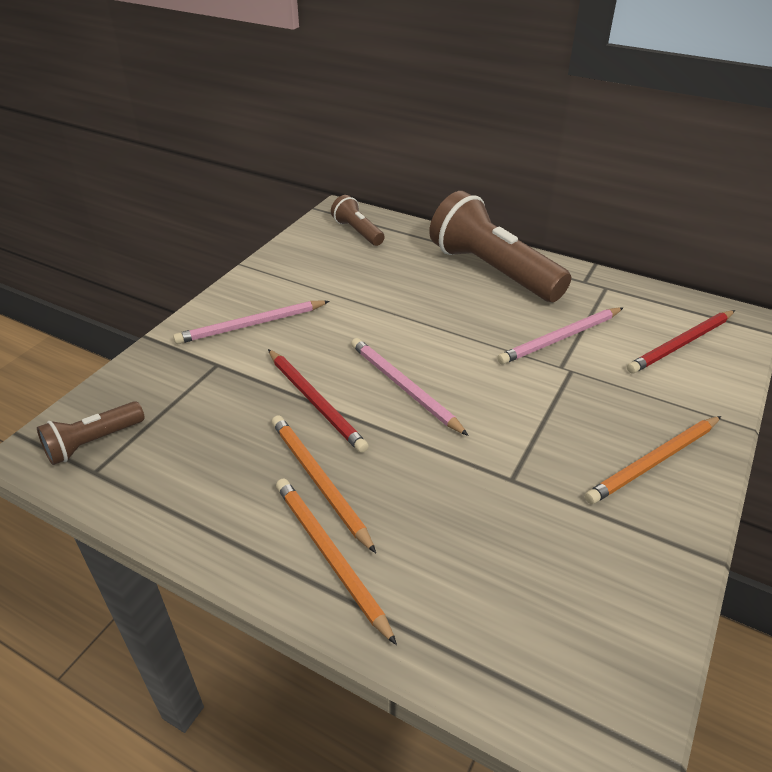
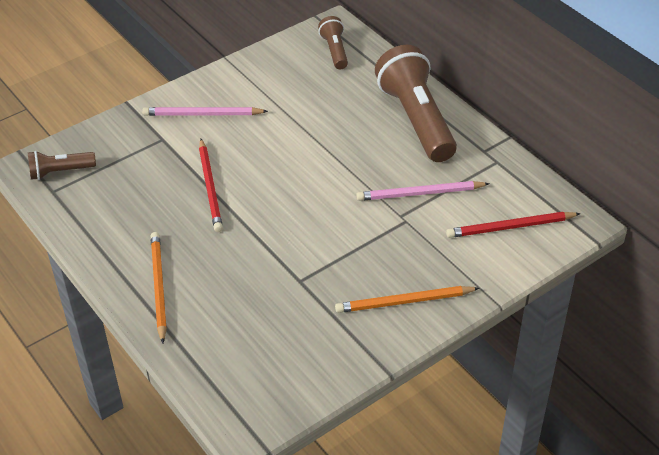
camera: 25 degrees right, 5 degrees up
(319, 481) = (179, 241): orange pencil -> none
(404, 387) = (276, 196): pink pencil -> none

